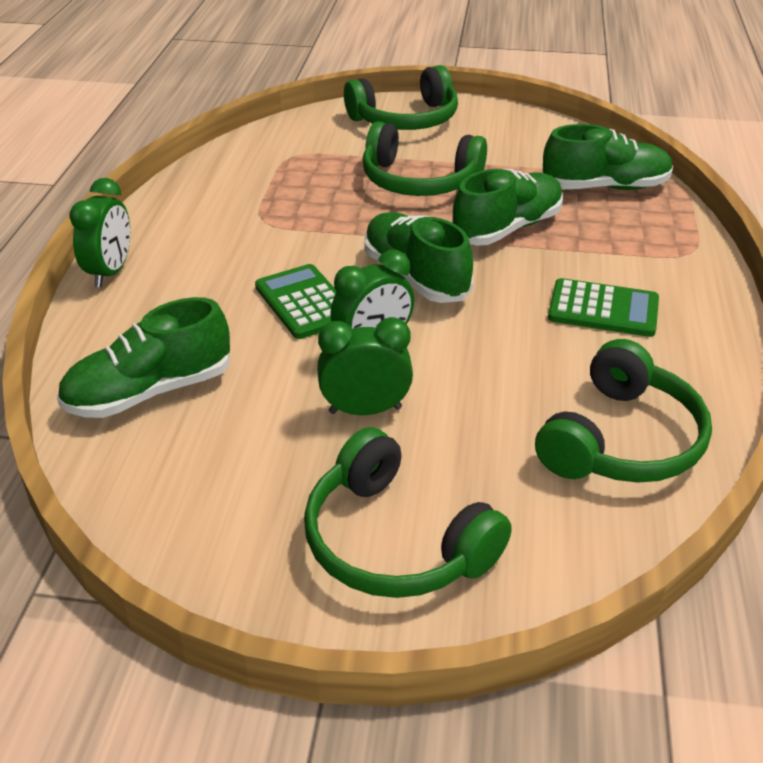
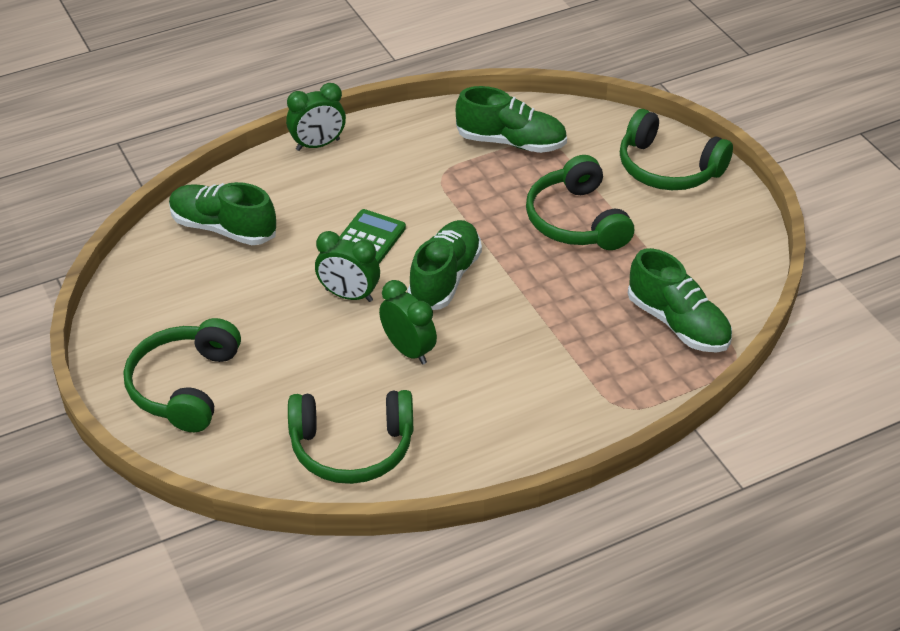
camera: 55 degrees right, 5 degrees up
(365, 410) = (283, 322): green clock -> green clock (408, 350)
(507, 228) = (555, 295): green shoe -> green shoe (511, 142)
(603, 309) = (494, 387): green calculator -> none

